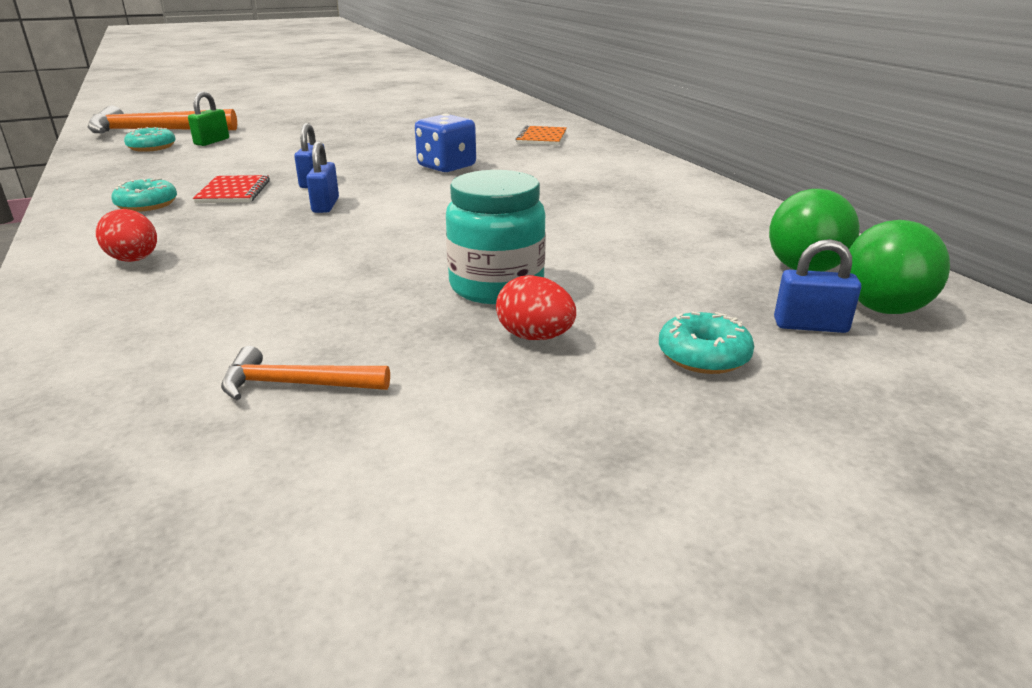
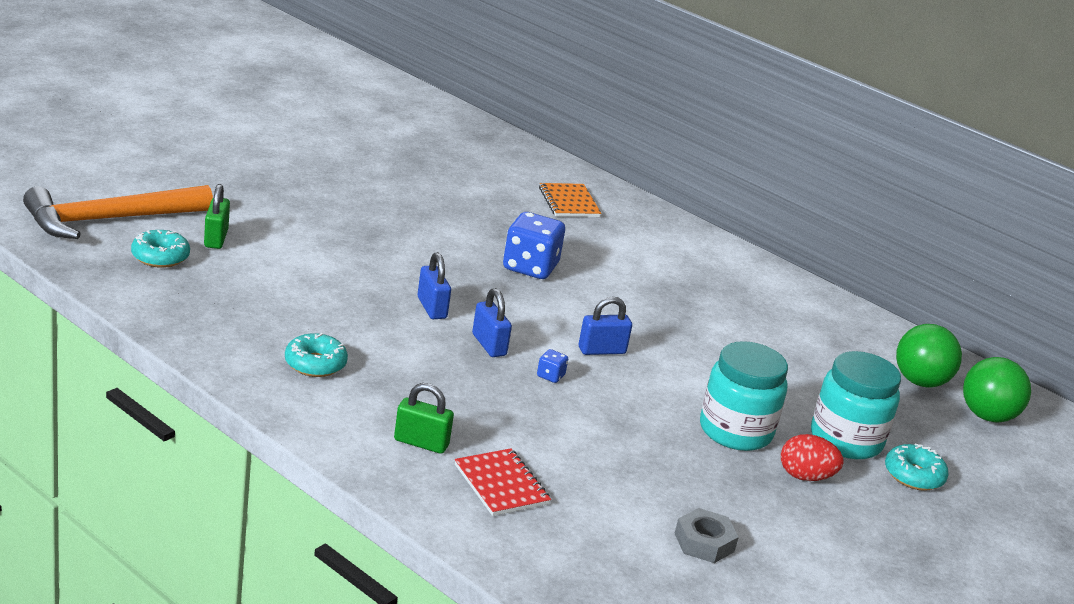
camera: 30 degrees left, 0 degrees up
(134, 260) = (421, 443): red egg -> green padlock
(234, 192) = (373, 333): red notebook -> red notebook (501, 484)
(296, 385) = (704, 542): orange hammer -> grey nut
(350, 228) = (550, 376): none -> blue dice
(638, 309) = (846, 440): none -> turquoise jar
(810, 326) = (955, 439): blue padlock -> blue padlock (602, 350)

